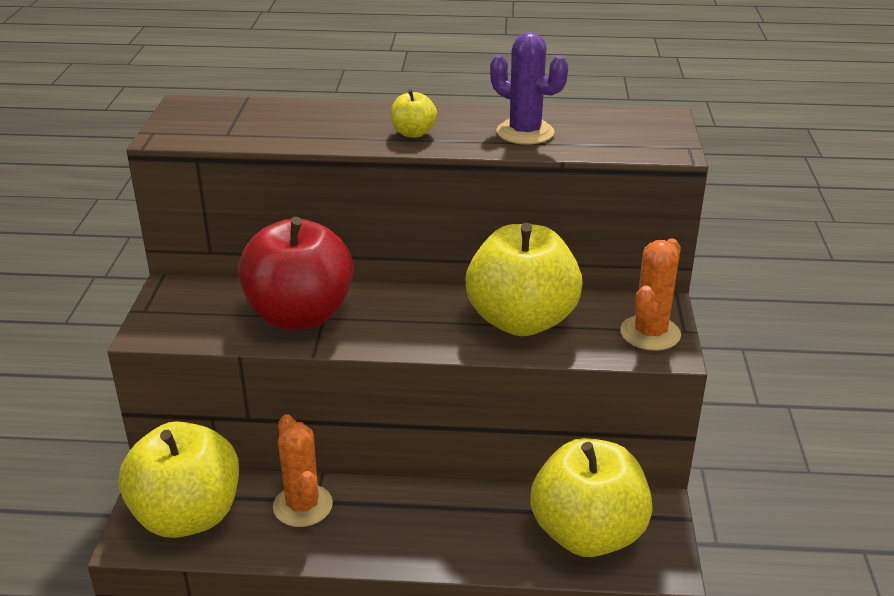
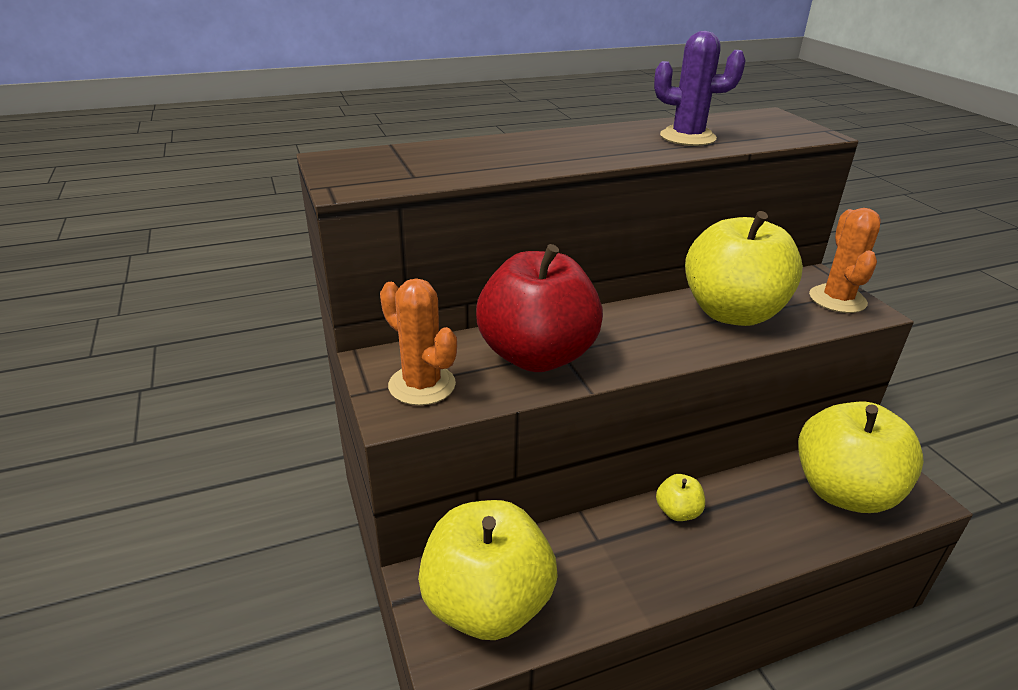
camera: 25 degrees left, 0 degrees up
(303, 506) = (591, 551): orange cactus -> orange cactus (422, 385)
(413, 133) = (595, 150): yellow apple -> yellow apple (677, 512)

